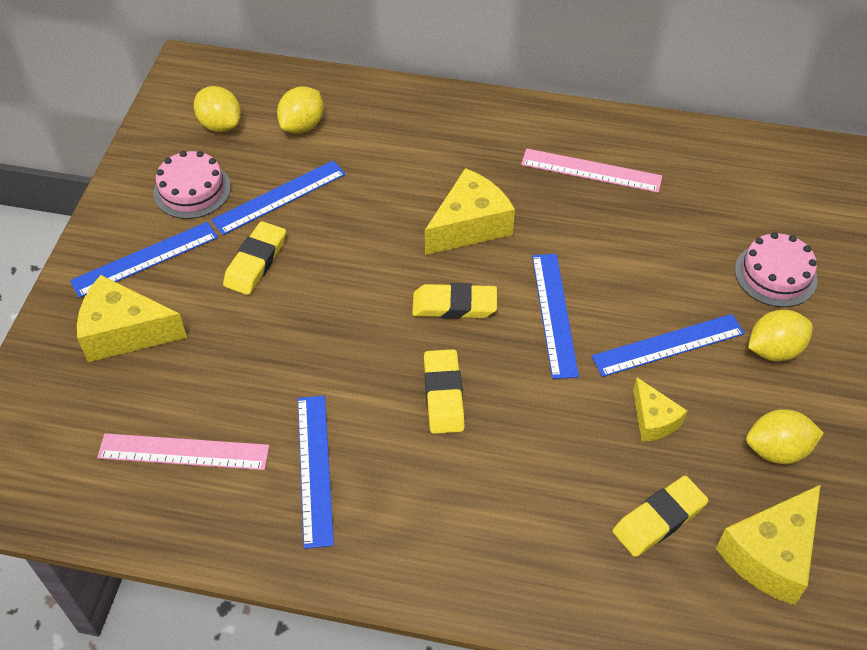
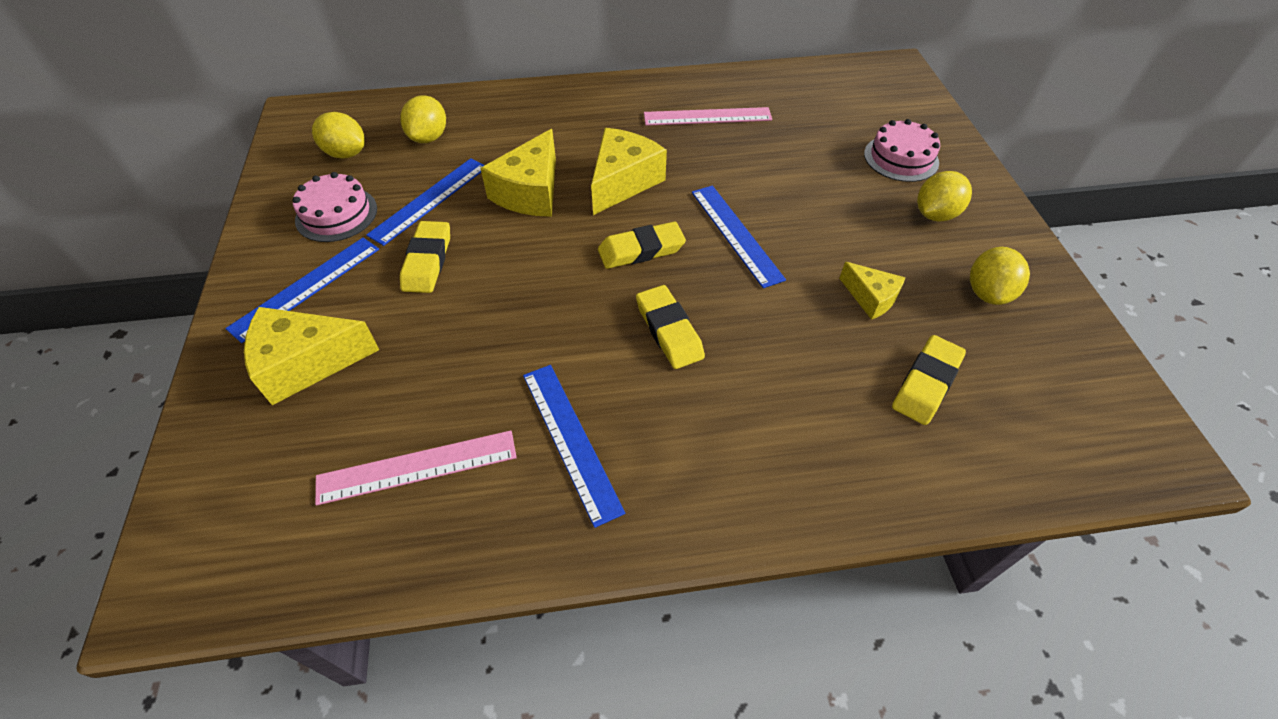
camera: 20 degrees left, 0 degrees up
(668, 345) = (847, 233): blue ruler -> none
(770, 554) = (1038, 383): yellow cheese -> yellow cheese (530, 192)
(777, 450) = (987, 293): yellow lemon -> yellow lemon turned 45 degrees counterclockwise

